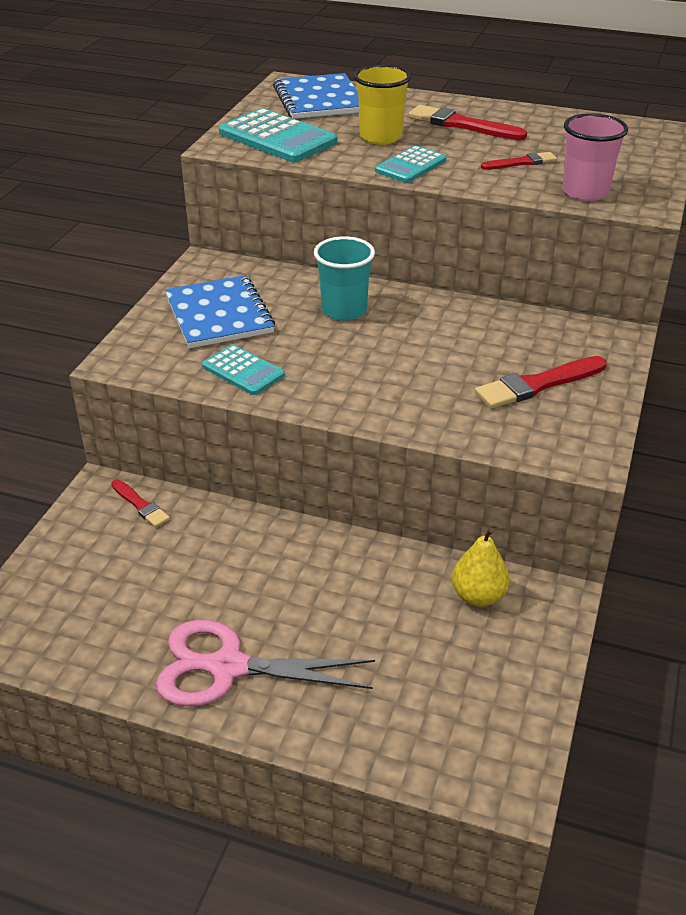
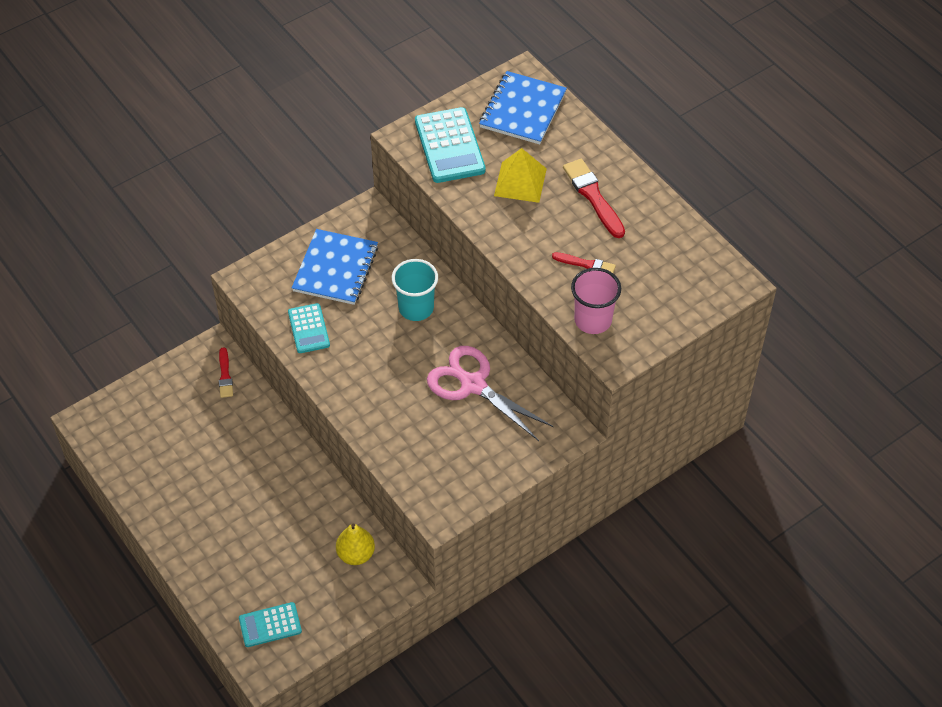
camera: 35 degrees right, 15 degrees up
(227, 667) = (187, 514): pink scissors -> pink scissors (472, 384)
(380, 137) = (520, 182): yellow cup -> yellow pyramid
(410, 165) = (507, 227): turquoise calculator -> turquoise calculator (270, 625)
(537, 384) = (471, 442): red brush -> none

